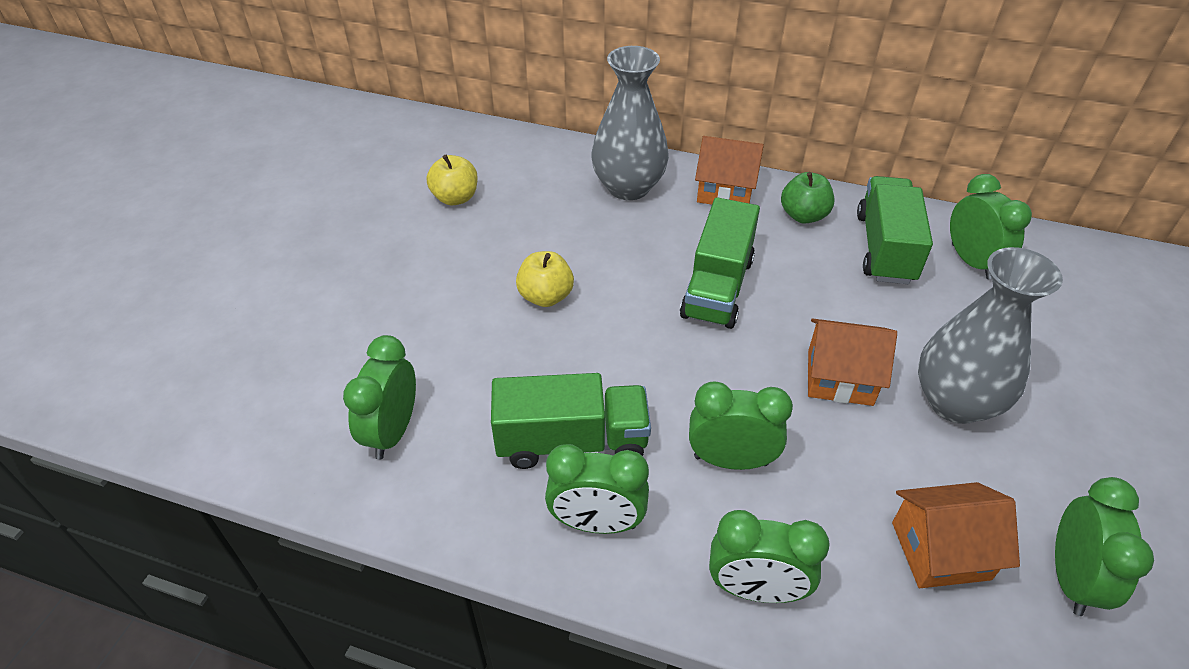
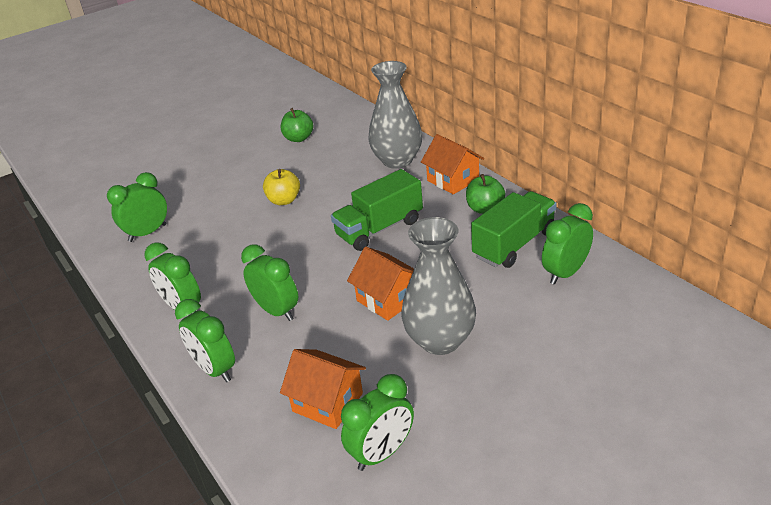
camera: 40 degrees right, 10 degrees down
(455, 198) = (298, 138): yellow apple -> green apple
(572, 441) = (215, 269): green truck -> none
(971, 261) = (565, 273): green clock -> green clock turned 150 degrees counterclockwise

